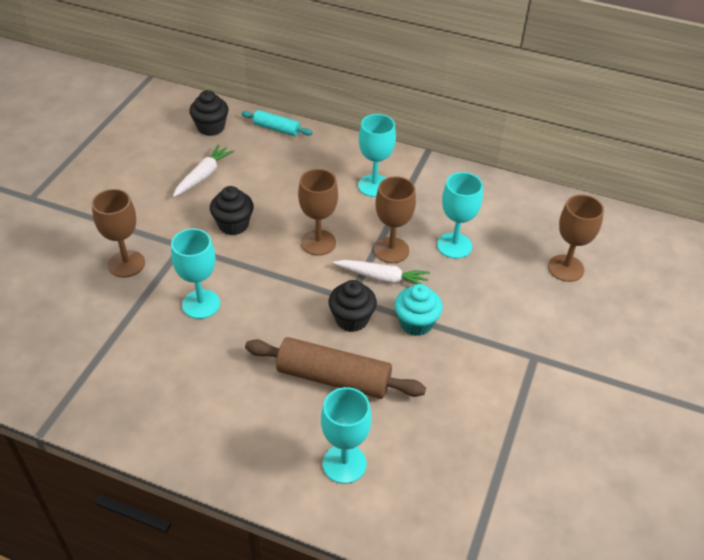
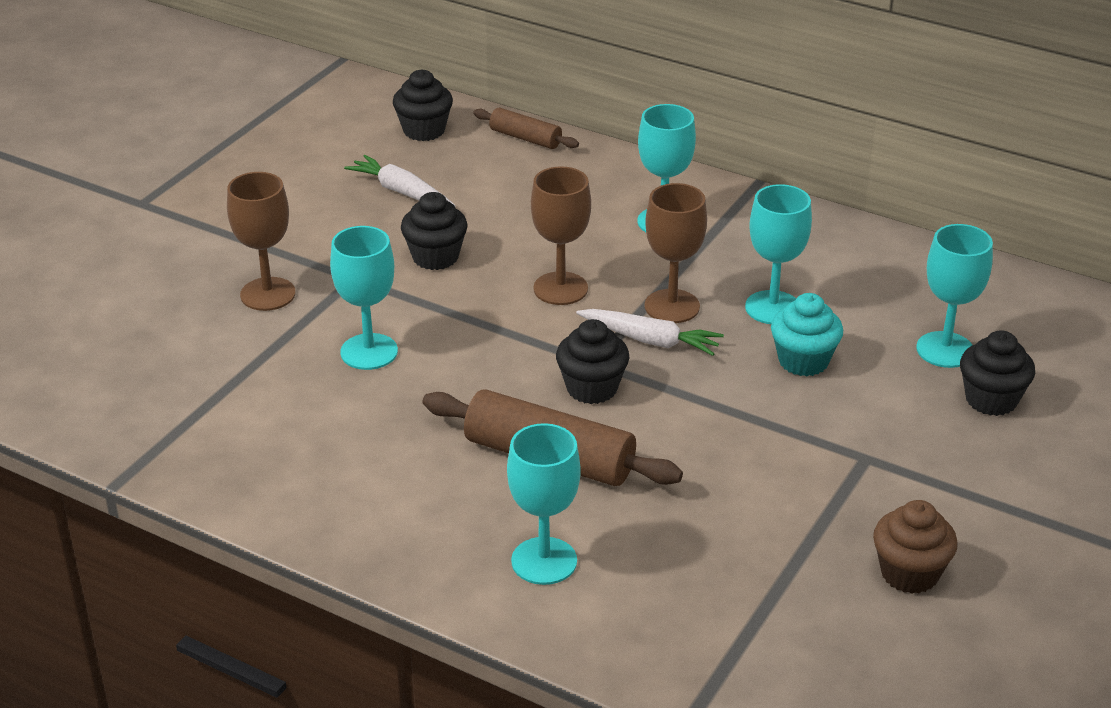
camera: 10 degrees right, 10 degrees down
(203, 176) = (401, 192): white carrot -> white carrot turned 90 degrees counterclockwise
(277, 129) = (525, 138): turquoise rolling pin -> brown rolling pin
(416, 323) = (690, 401): turquoise cupcake -> turquoise cupcake (803, 361)
(565, 268) = (945, 350): brown goblet -> turquoise goblet
(580, 446) = (909, 573): none -> brown cupcake
(601, 304) = (991, 400): none -> black cupcake

